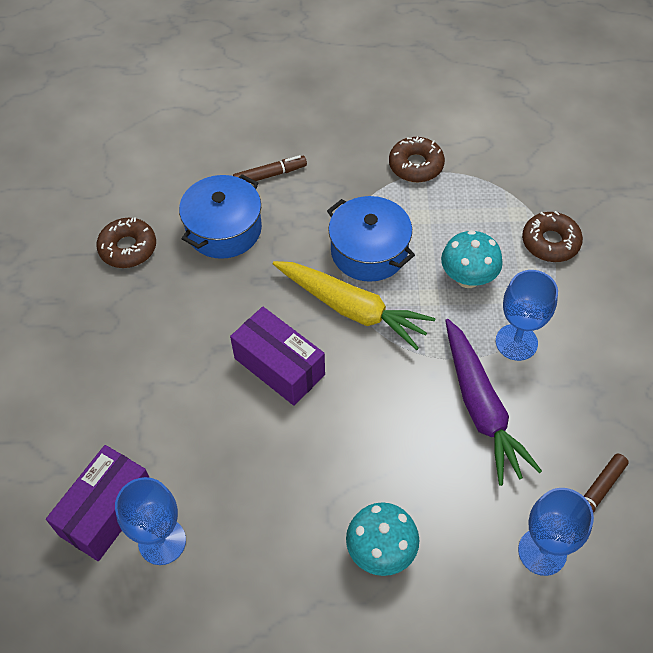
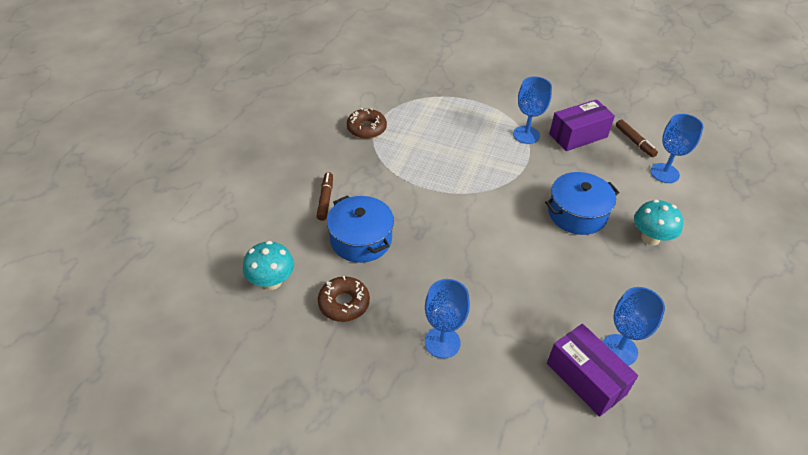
camera: 70 degrees left, 10 degrees down
(108, 352) = (442, 342): none -> blue goblet
(279, 366) = (498, 245): purple box -> purple box (578, 135)
(352, 309) = (468, 195): yellow carrot -> none
(369, 251) = (425, 172): blue pot -> blue pot (577, 214)
(468, 278) = (470, 137): turquoise mushroom -> turquoise mushroom (272, 281)
(481, 408) = (566, 164): purple carrot -> none
(550, 242) = (462, 97): brown donut -> none

